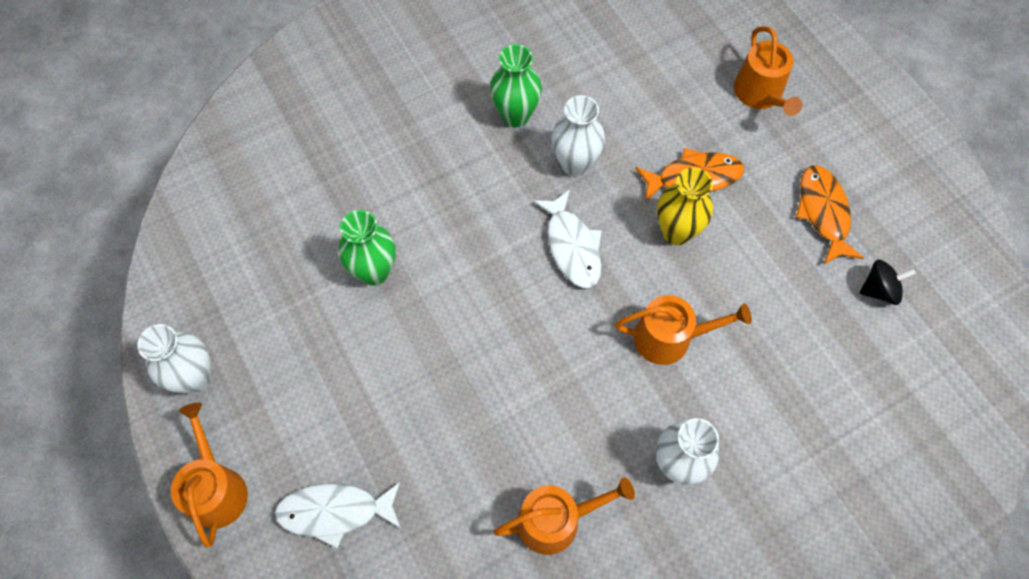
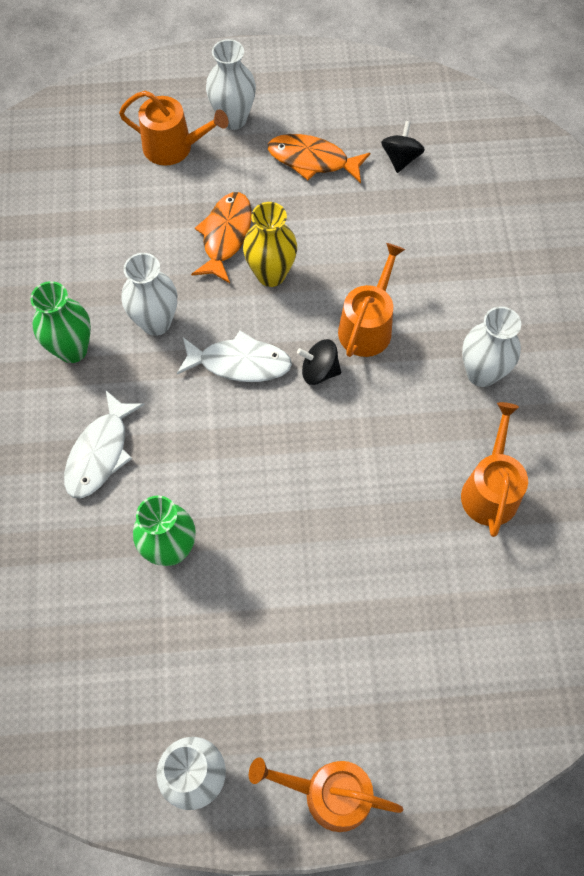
camera: 65 degrees left, 0 degrees up
(335, 512) = (403, 682): white fish -> white fish (100, 453)
(599, 315) = (319, 371): none -> black spinning top
(824, 126) = (233, 119): none -> white vase

